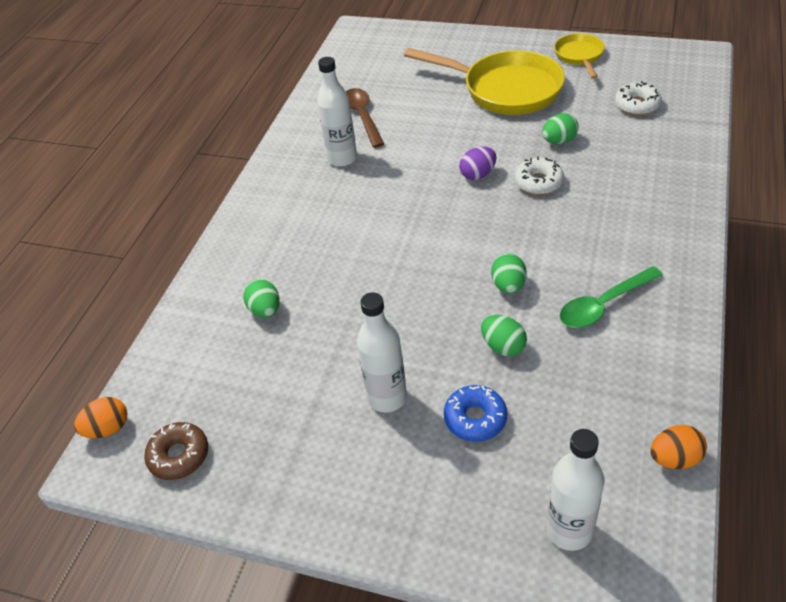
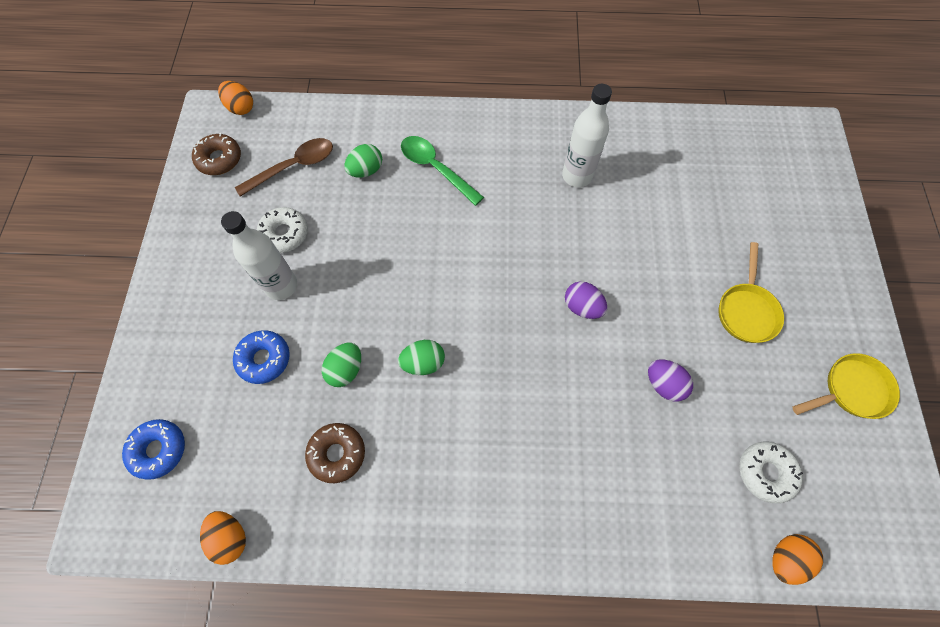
camera: 70 degrees right, 20 degrees up
(362, 116) = (650, 176): brown spoon -> brown spoon (293, 167)
(505, 90) = (746, 310): yellow pan -> yellow pan, size x0.53
(538, 182) = (584, 371): white donut -> white donut (284, 234)
(559, 141) = (664, 384): green egg -> purple egg
(569, 530) = (159, 450): white bottle -> blue donut
(593, 360) = (337, 453): none -> brown donut
(603, 305) = (410, 458): green spoon -> green spoon (436, 168)
(700, 108) = (785, 558): none -> orange egg

